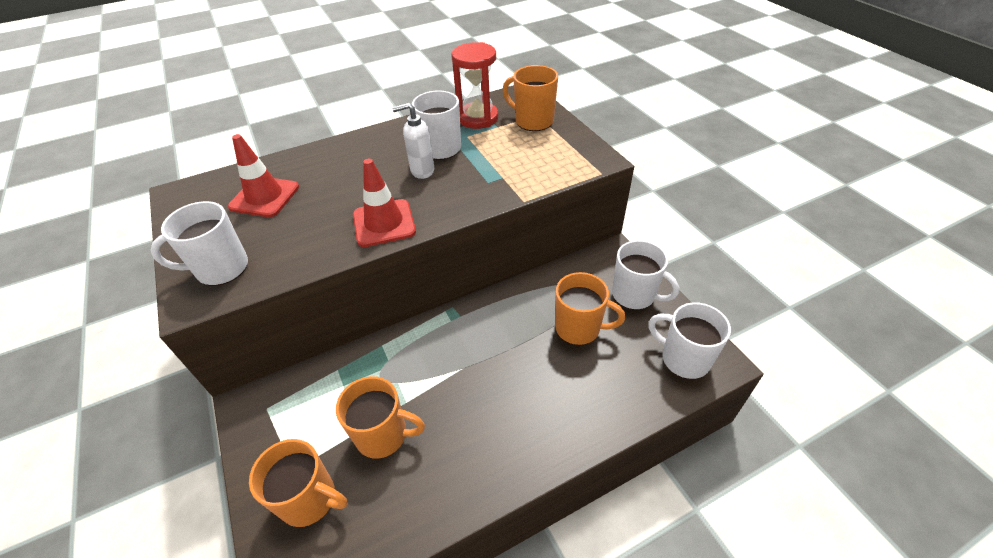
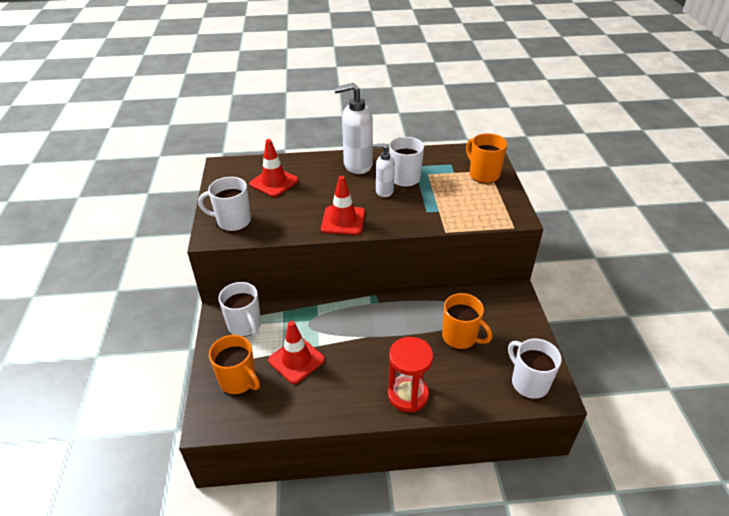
camera: 20 degrees right, 5 degrees down
(372, 147) = (357, 165): none -> white soap dispenser
(383, 435) = (296, 360): orange mug -> red traffic cone
(478, 118) = (442, 162): red hourglass -> red hourglass (408, 395)
(634, 295) = (515, 328): white mug -> white mug (245, 325)

